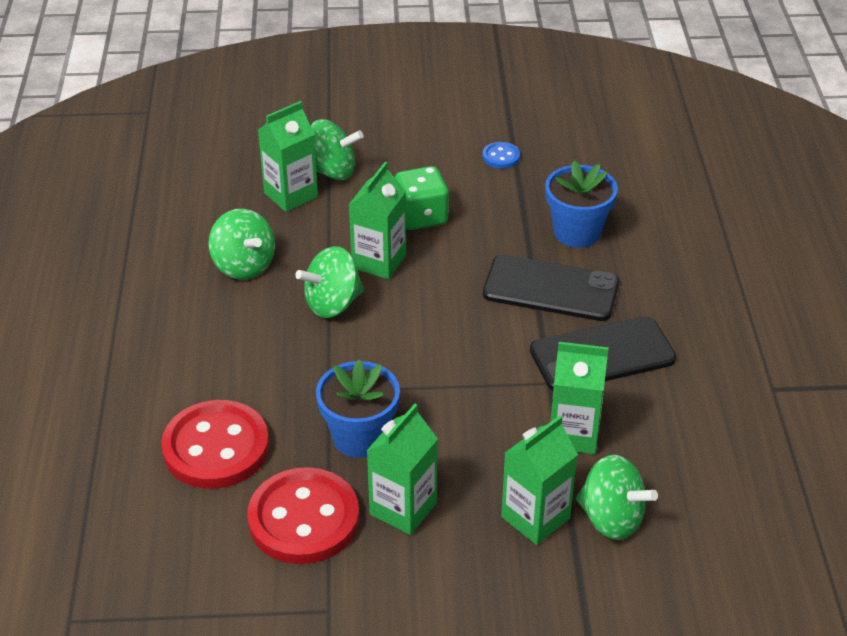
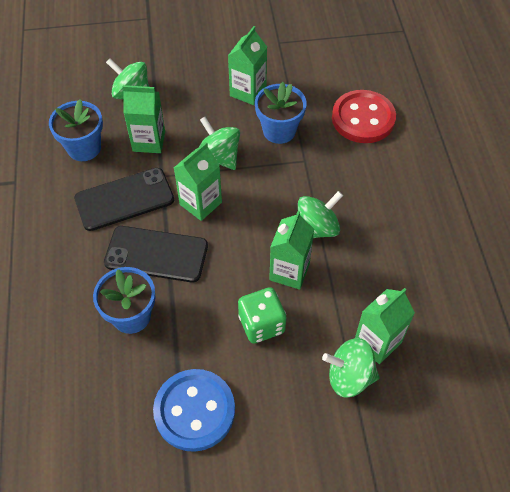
camera: 175 degrees right, 15 degrees up
(244, 265) = (392, 260): green spinning top -> green spinning top (219, 156)
(304, 519) = (301, 83): red button -> none
(501, 157) = (194, 411): blue button -> blue button, size x2.27
(535, 518) = (174, 92): green carton -> green carton (200, 203)
(678, 431) = (84, 148): none -> blue flower pot

